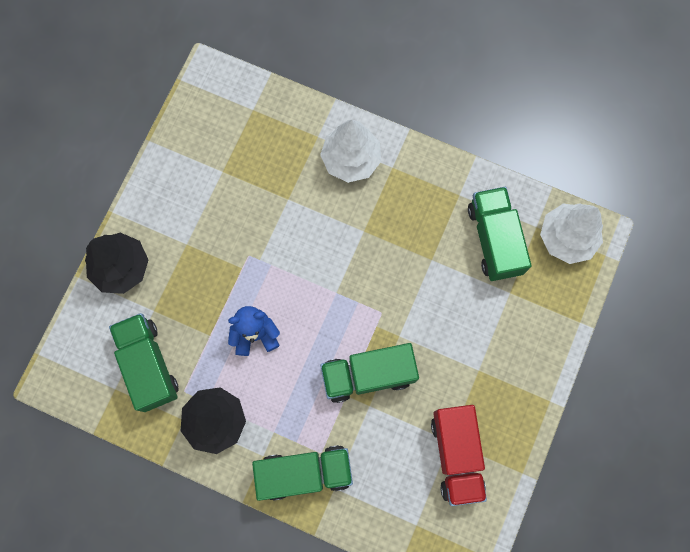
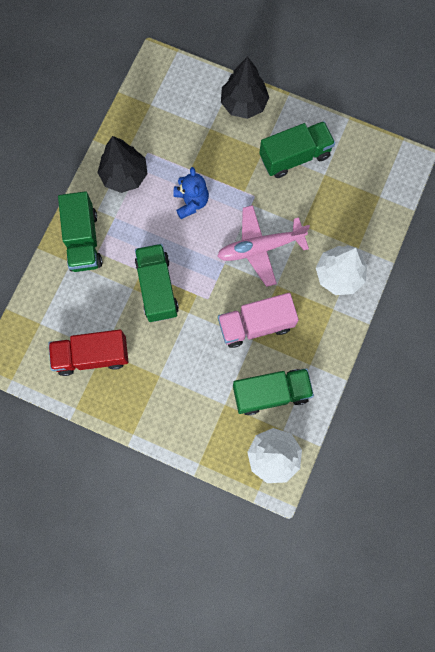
camera: 90 degrees right, 0 degrees up
(148, 365) = (168, 126): green truck -> green truck (294, 156)
(316, 249) = (260, 248): none -> pink plane
(413, 256) = (256, 324): none -> pink truck

